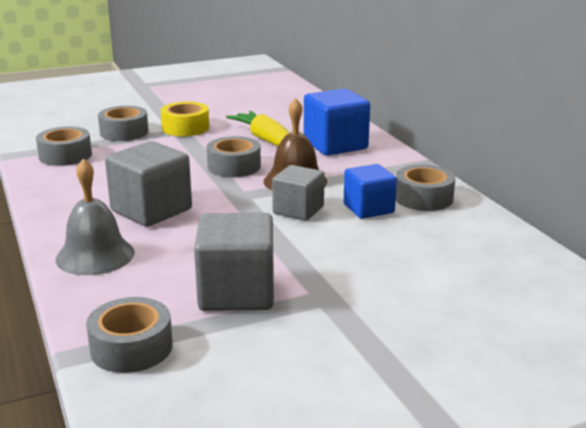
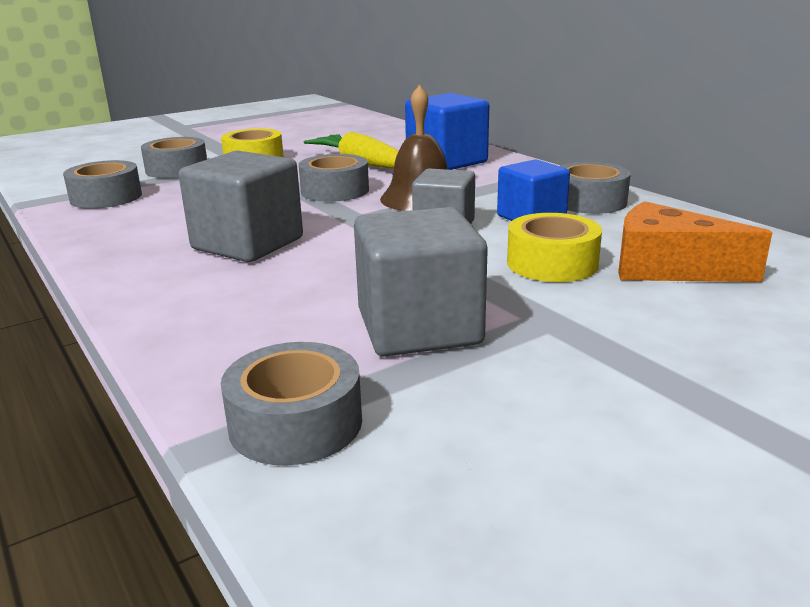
camera: 10 degrees left, 0 degrees up
(95, 255) = (188, 303): grey bell -> none
(358, 252) = (552, 263): none -> yellow tape
(439, 266) = (667, 268): none -> orange cheese

